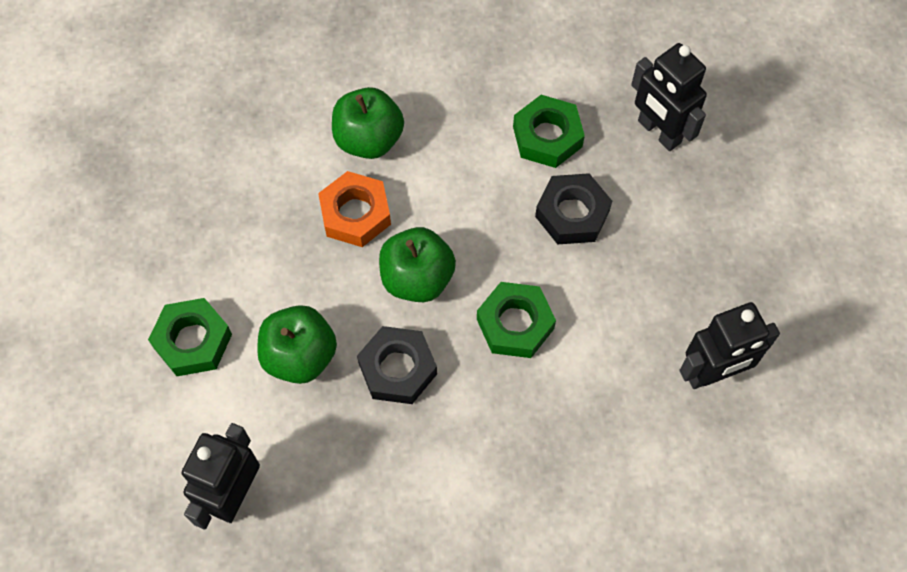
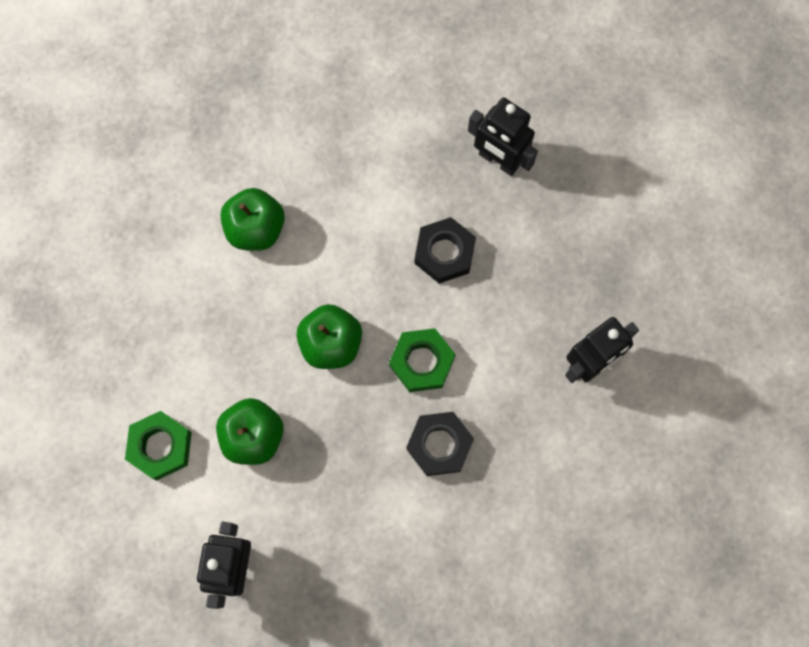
camera: 15 degrees left, 10 degrees up
(355, 214) = (264, 299): orange nut -> none
(397, 369) = (336, 425): black nut -> black nut (439, 445)
(547, 136) = (406, 188): green nut -> none

